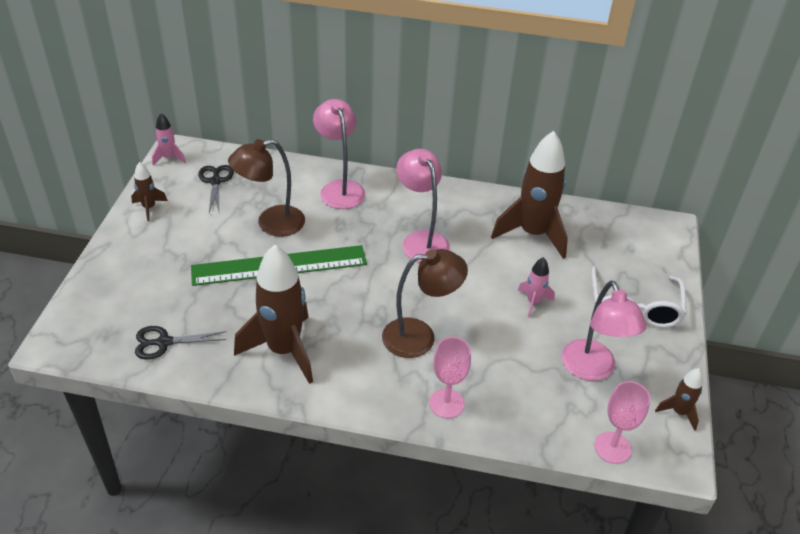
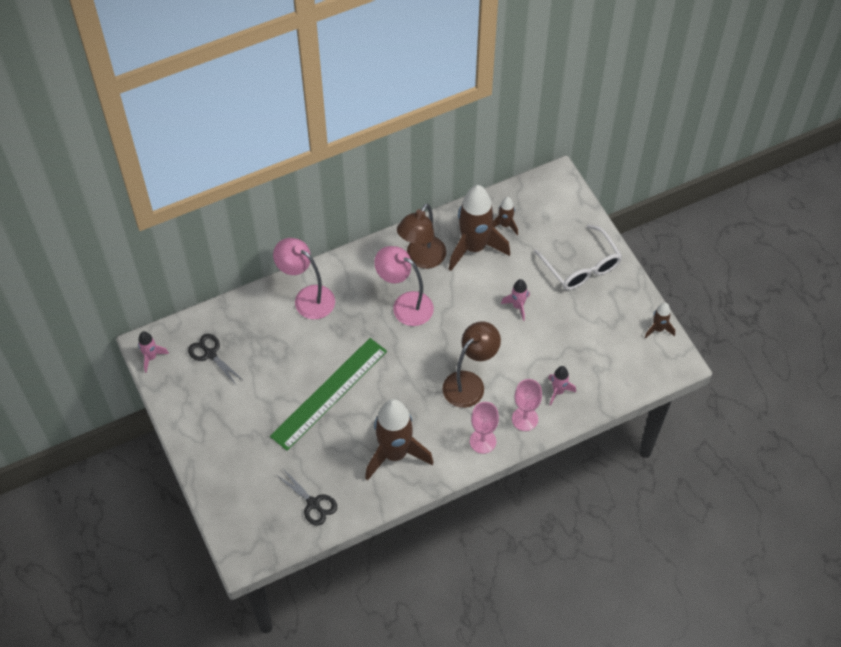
camera: 35 degrees left, 15 degrees up
(149, 208) = (186, 411): brown rocket -> brown rocket (505, 225)
(164, 342) = (313, 504): black scissors -> black scissors turned 90 degrees counterclockwise
(271, 224) = (289, 363): brown lamp -> brown lamp (422, 259)
(507, 401) = (558, 391): none -> pink rocket
(592, 370) = (590, 333): pink lamp -> none
(612, 447) = (638, 380): pink goblet -> pink goblet (483, 441)

